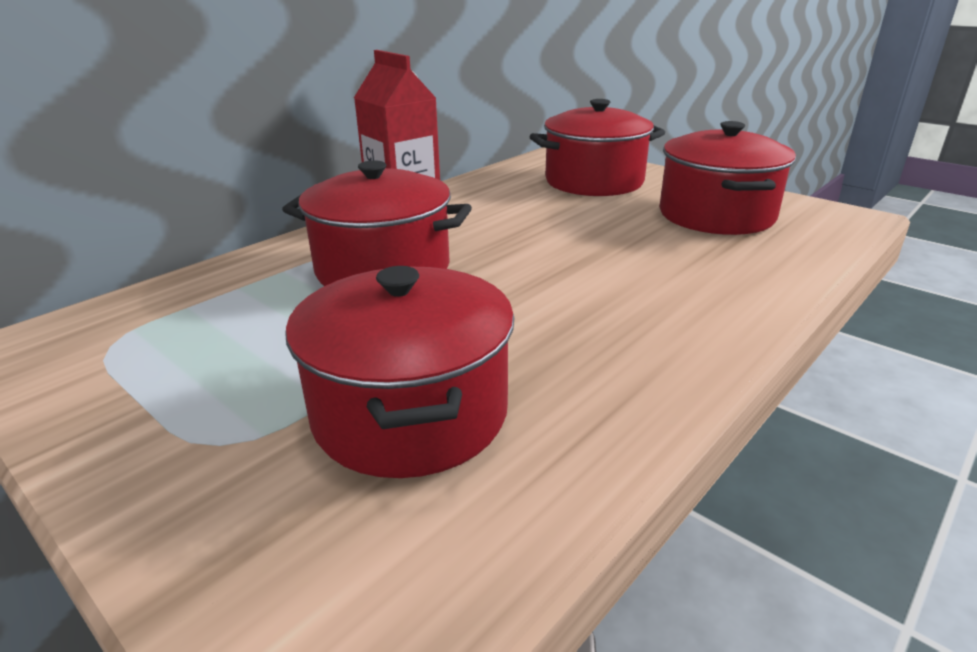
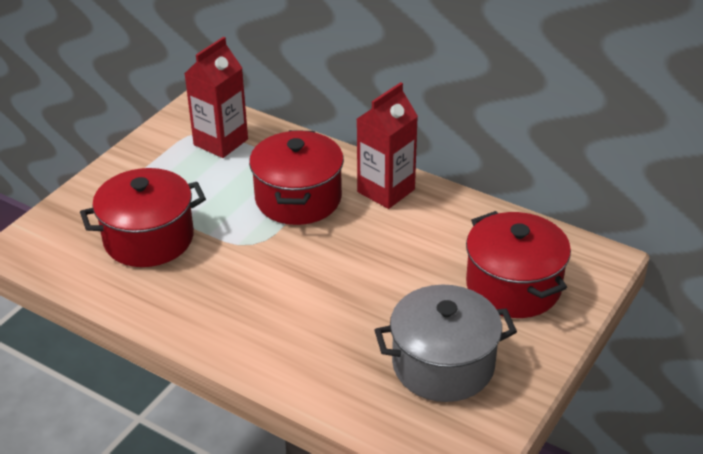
camera: 80 degrees right, 10 degrees up
(169, 324) = (221, 142): none -> red carton
(716, 215) = (443, 365): red pot -> grey pot

